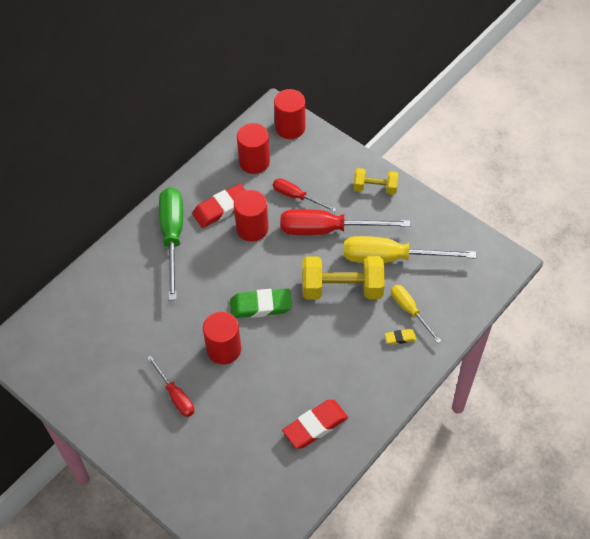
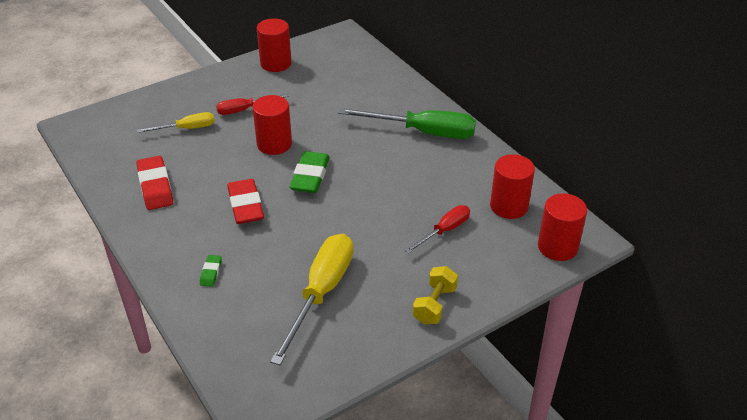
camera: 105 degrees right, 15 degrees down
(221, 208) = (448, 170): red eraser -> red eraser (245, 205)
(252, 228) = (412, 187): red cylinder -> red cylinder (276, 64)
(328, 229) = (386, 247): red screwdriver -> none
(342, 289) = (300, 240): yellow dumbbell -> none
(400, 338) = (211, 272): yellow eraser -> green eraser
(410, 311) = (240, 290): yellow screwdriver -> yellow screwdriver (186, 129)

